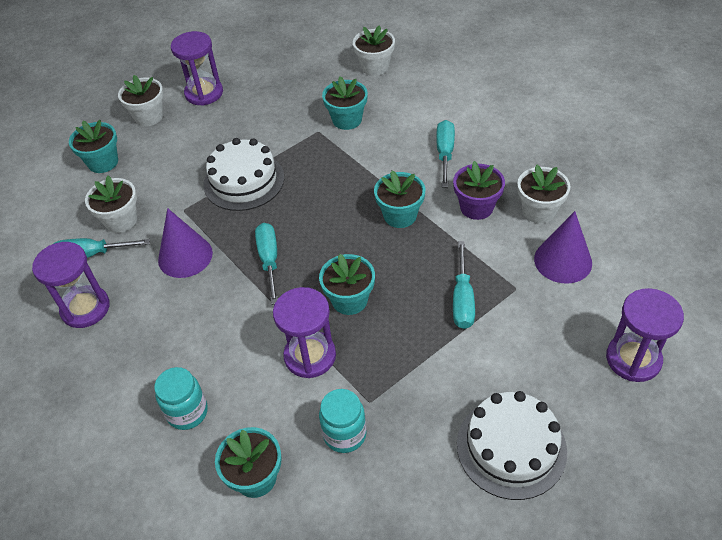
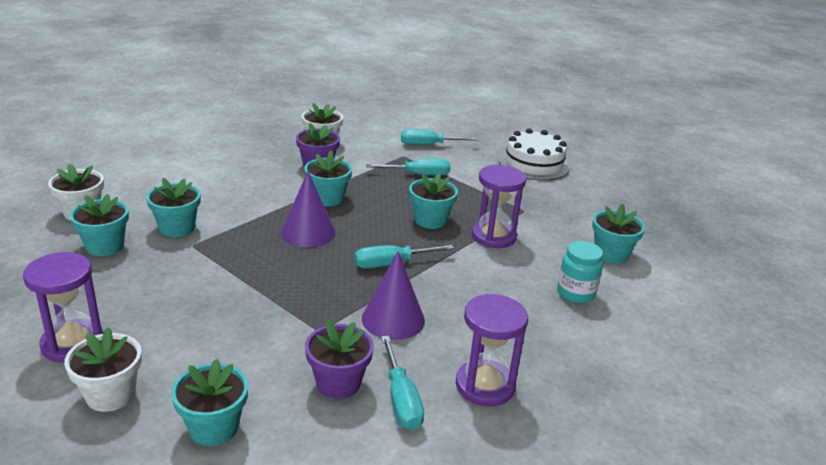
camera: 105 degrees left, 20 degrees down
(121, 220) = (338, 383): white flower pot -> purple flower pot
(244, 181) = (271, 290): white cake -> none
(322, 87) = (105, 246): none -> turquoise flower pot
(345, 434) = (555, 219): turquoise jar -> none
(445, 153) = (246, 177): turquoise screwdriver -> turquoise screwdriver (429, 145)
(563, 261) = (373, 139): purple cone -> purple cone (308, 233)
(633, 359) = (453, 126): purple hourglass -> none

